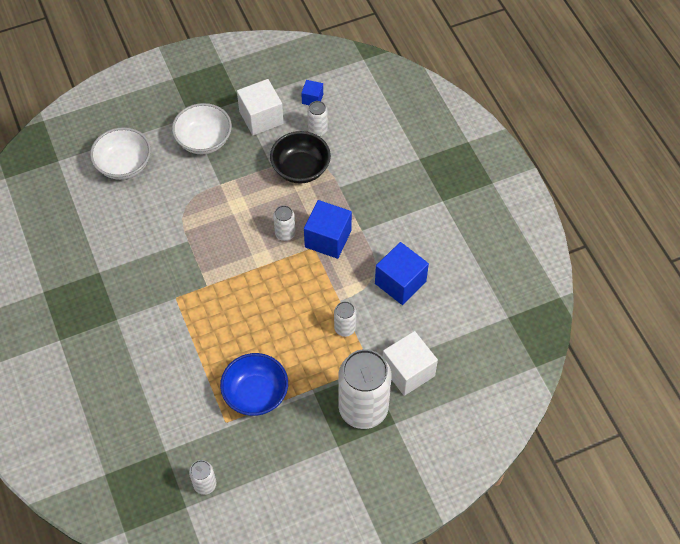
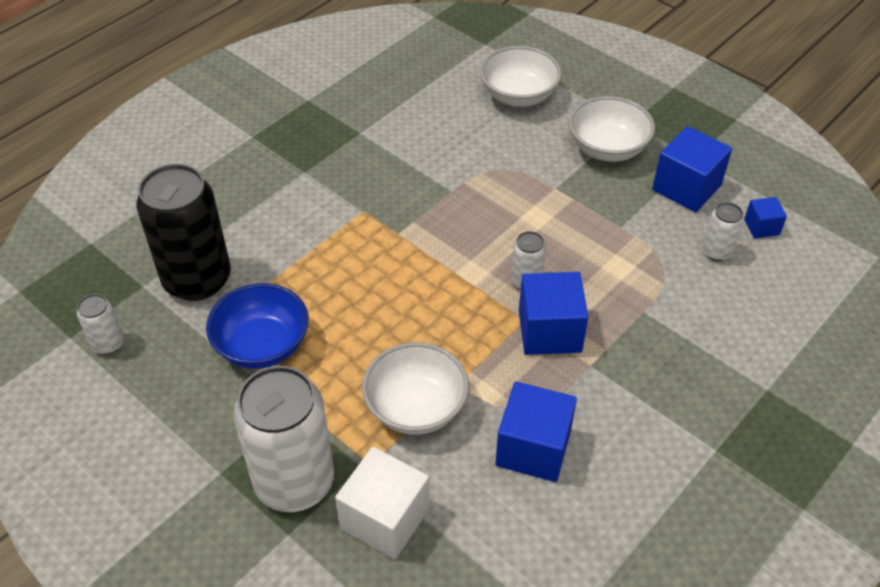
camera: 65 degrees right, 10 degrees down
(179, 415) = (197, 280): none -> black can
(261, 117) = (686, 187): white cube -> blue cube
(301, 169) = (640, 258): black bowl -> none
(345, 328) = (416, 407): white can -> white bowl

